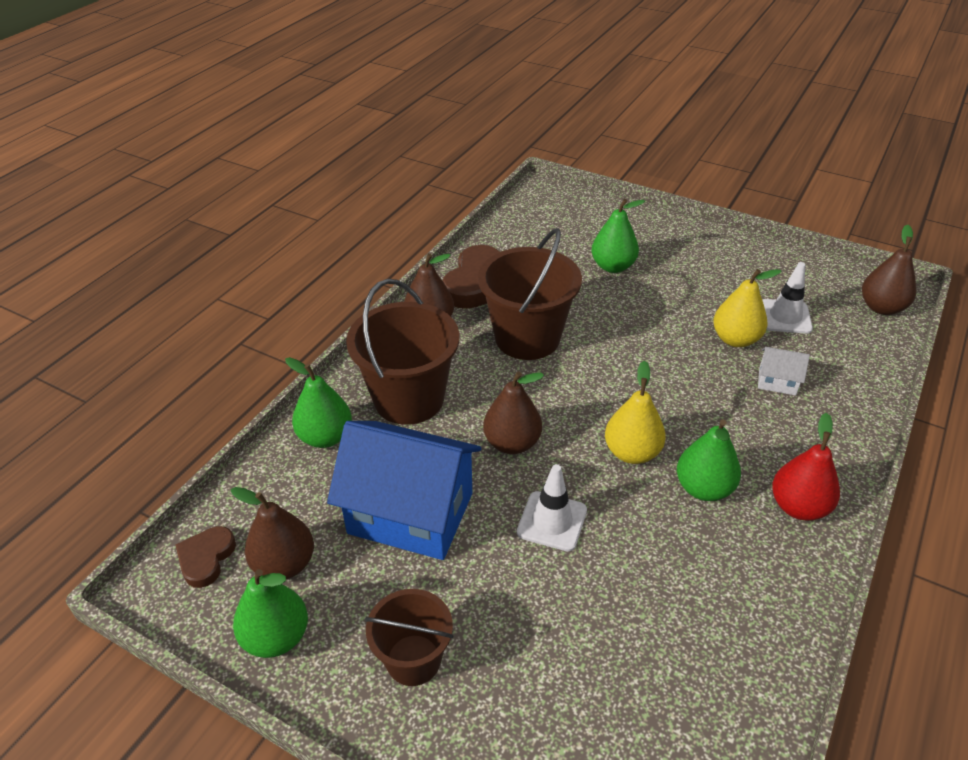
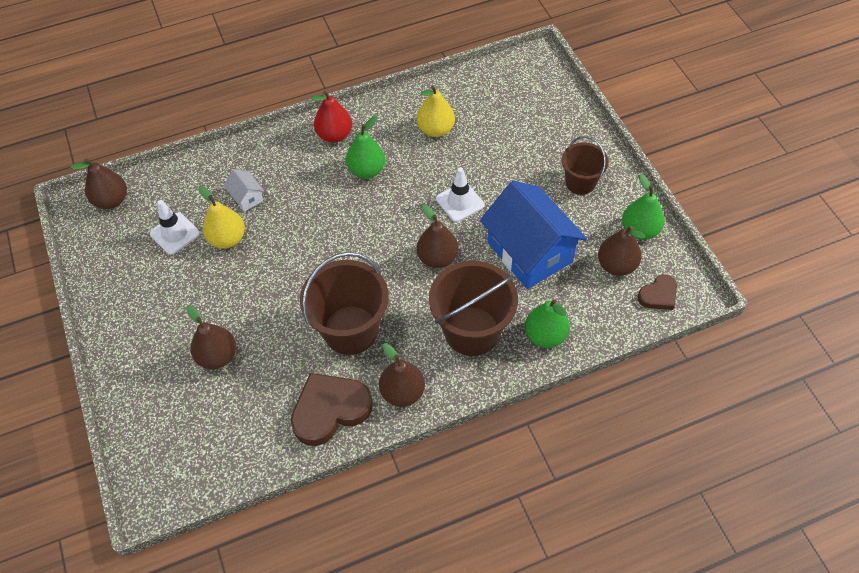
camera: 140 degrees left, 15 degrees up
(613, 266) = (217, 356): green pear -> brown pear
(632, 452) = (379, 210): yellow pear -> yellow pear (436, 130)

